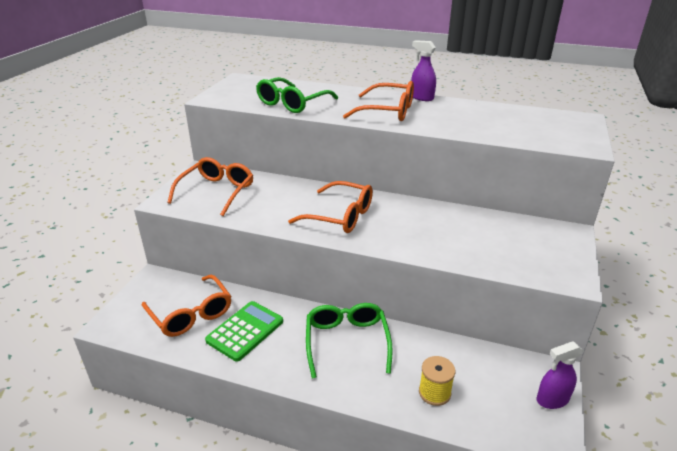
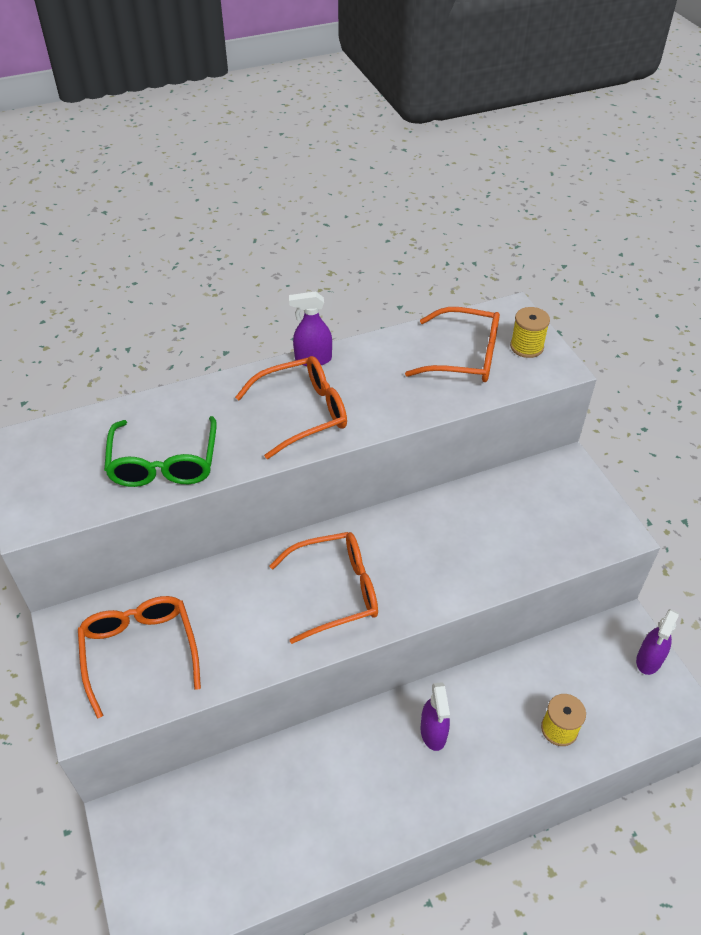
camera: 40 degrees left, 15 degrees up
(191, 314) = (231, 831): orange glasses -> orange glasses (464, 356)
(245, 331) = (318, 803): green calculator -> none
(347, 342) = (433, 733): green glasses -> purple spray bottle
(574, 133) = (526, 347): none -> yellow spool

